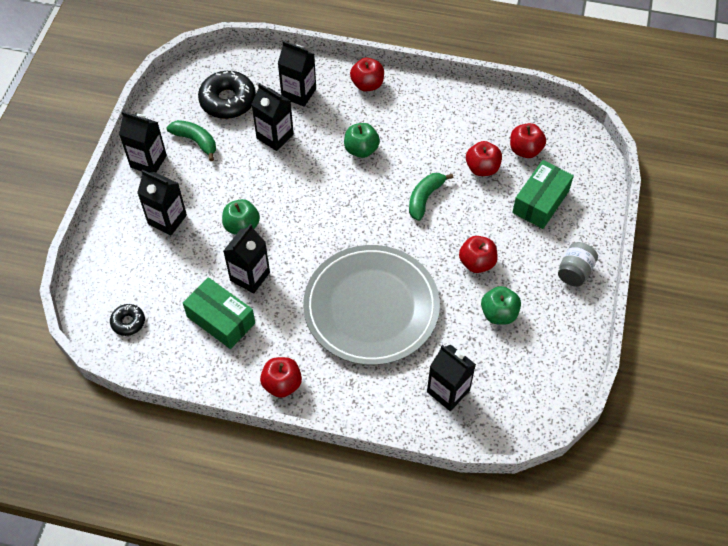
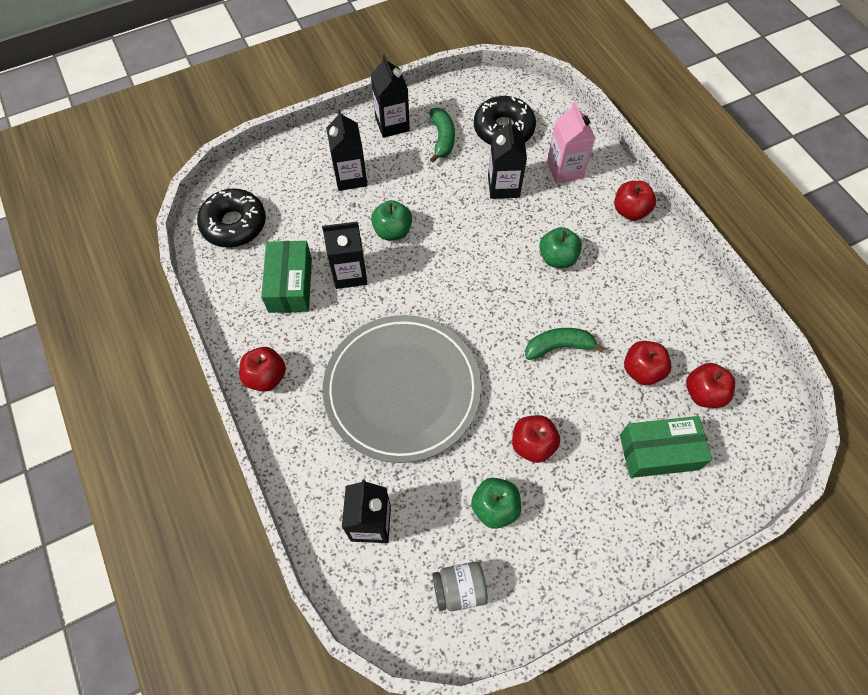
camera: 50 degrees right, 5 degrees up
(128, 322) = (234, 224): black donut -> black donut, size x1.89
(299, 93) = (564, 170): black carton -> pink carton
(574, 272) = (610, 546): grey jar -> grey jar (459, 589)

